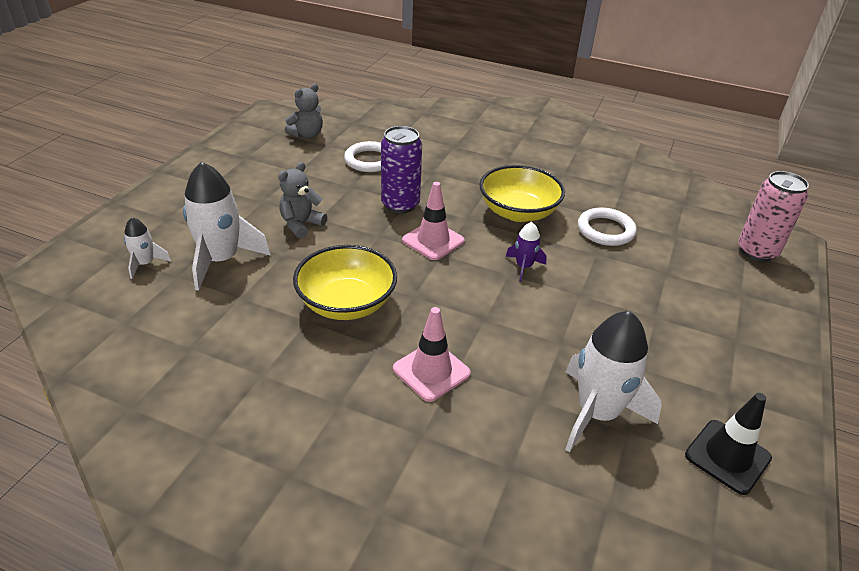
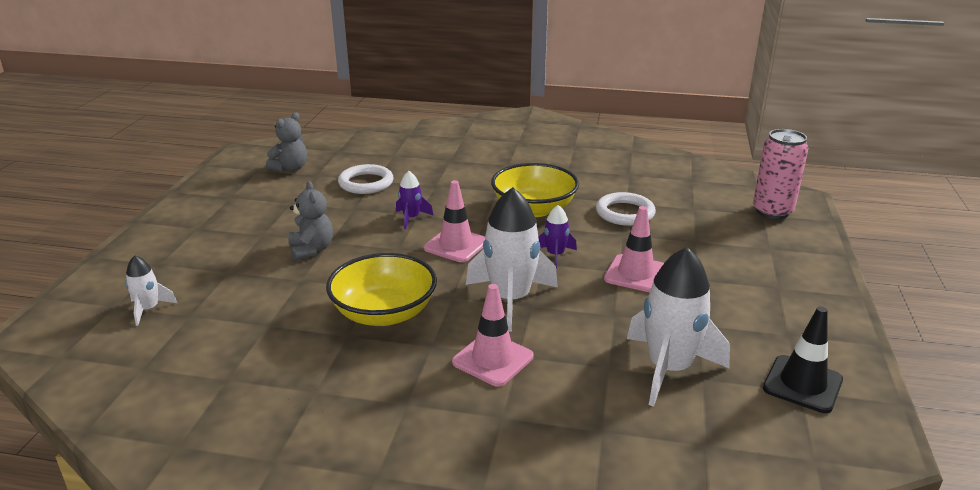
camera: 10 degrees left, 10 degrees down
(221, 260) = (234, 294): white rocket -> white rocket (510, 299)
(301, 224) = (311, 250): grey teddy bear -> grey teddy bear turned 135 degrees clockwise
(400, 204) = (411, 218): purple can -> purple rocket
(596, 300) = (635, 274): none -> pink traffic cone

